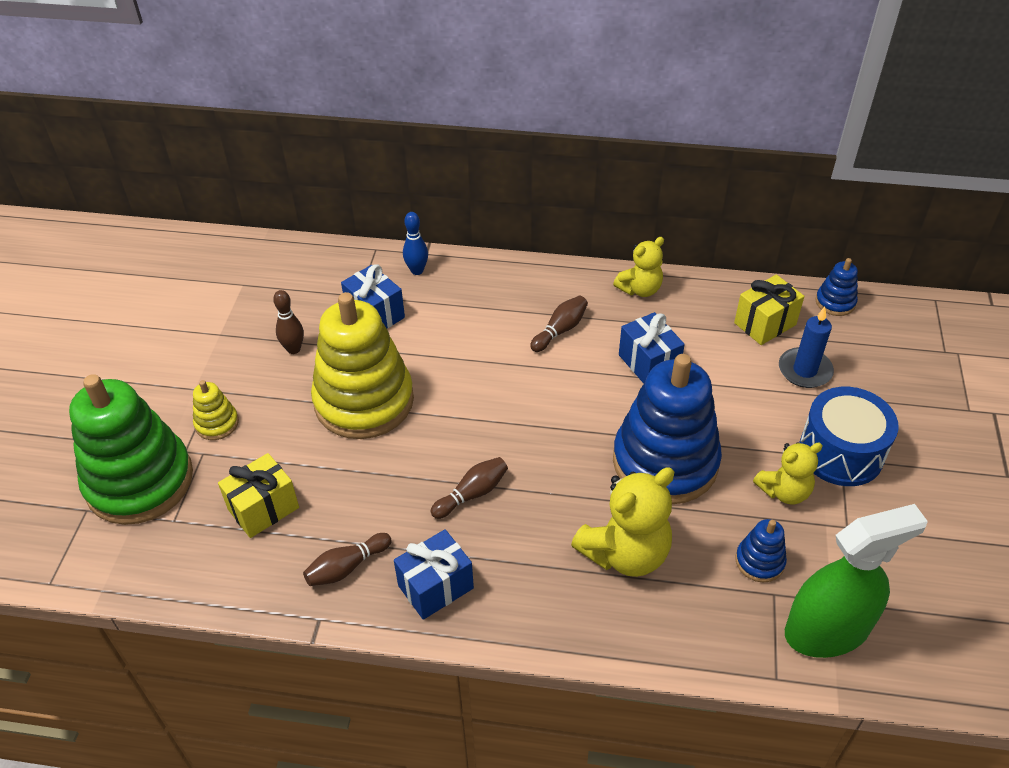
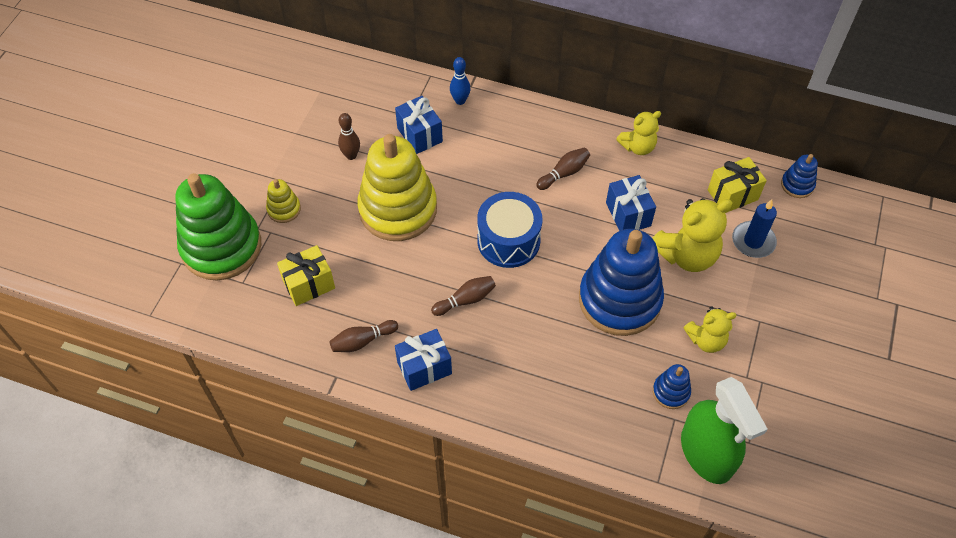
camera: 10 degrees right, 10 degrees up
(625, 553) = (570, 367): yellow teddy bear -> yellow teddy bear (686, 255)
(827, 630) = (706, 453): green spray bottle -> green spray bottle turned 75 degrees clockwise
(841, 452) = (761, 316): blue drum -> blue drum (508, 241)

